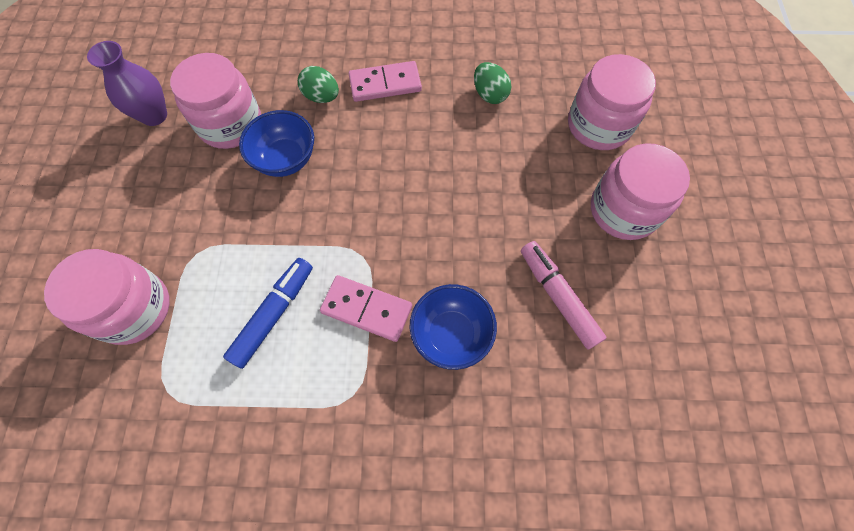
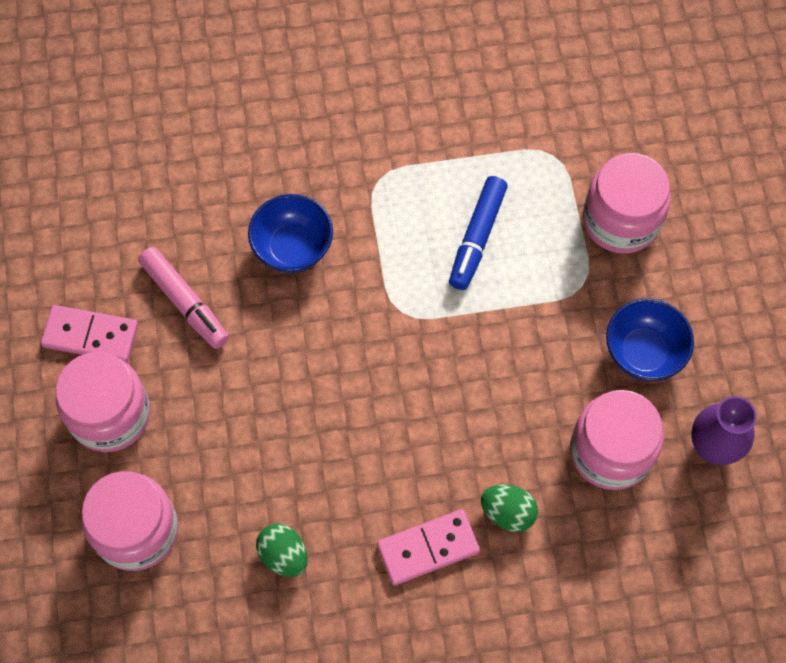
camera: 170 degrees right, 0 degrees up
(285, 159) = (524, 413): blue bowl -> blue bowl (643, 352)
(366, 309) = (383, 257): pink domino -> pink domino (91, 335)

